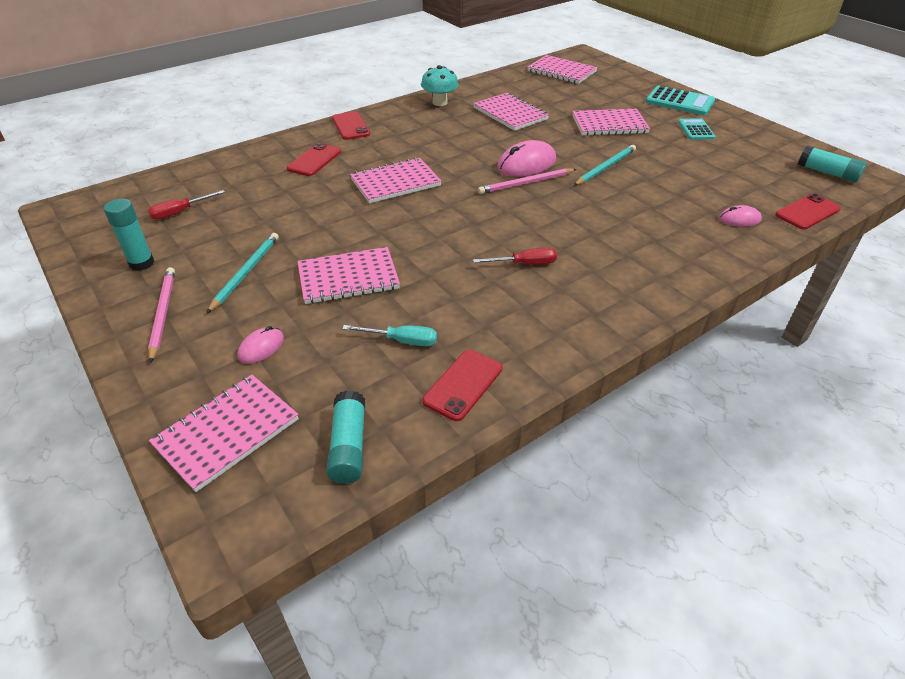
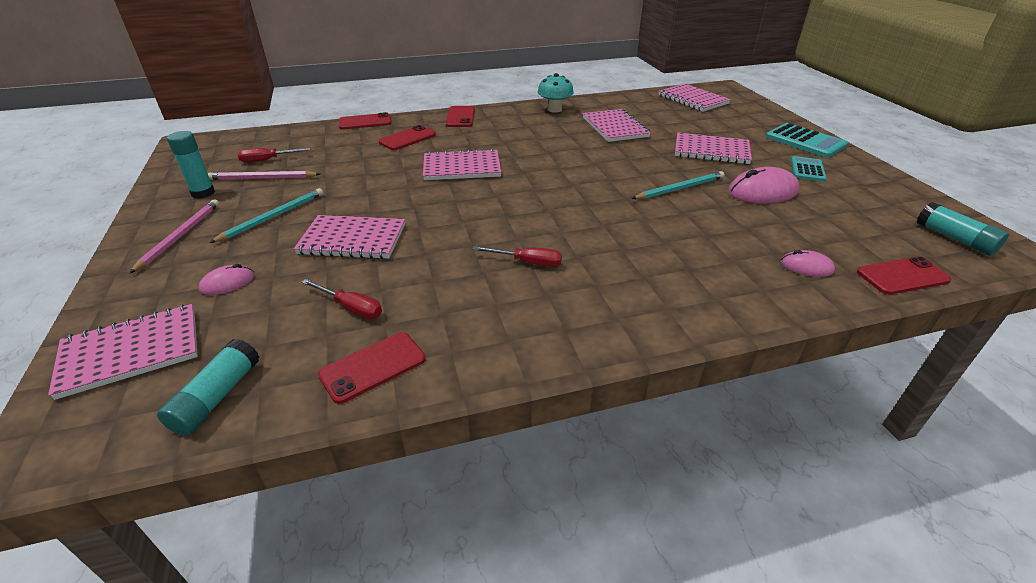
camera: 20 degrees right, 5 degrees down
(251, 148) = (365, 122): none -> red phone
(402, 341) = (351, 308): turquoise screwdriver -> red screwdriver
(526, 164) = (599, 172): pink mouse -> pink mouse (762, 192)
(526, 183) = (585, 189): pink pencil -> pink pencil (262, 178)

